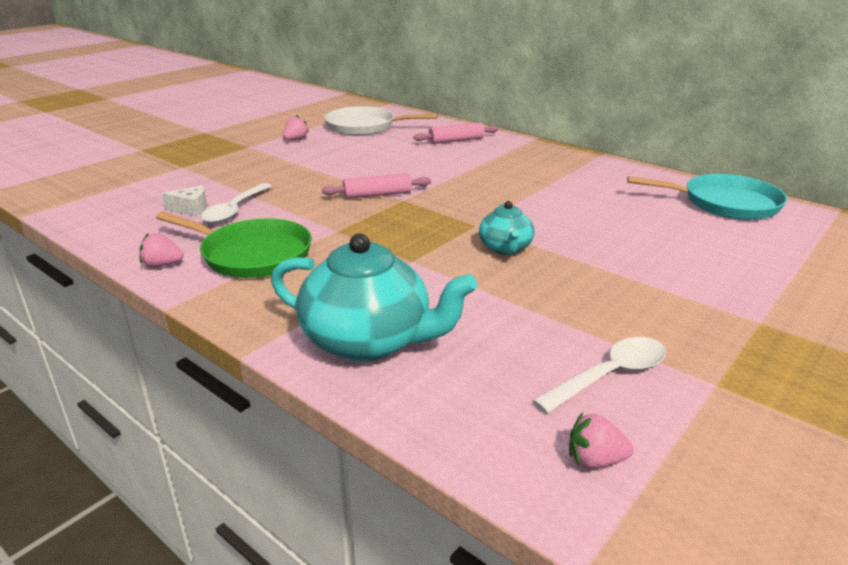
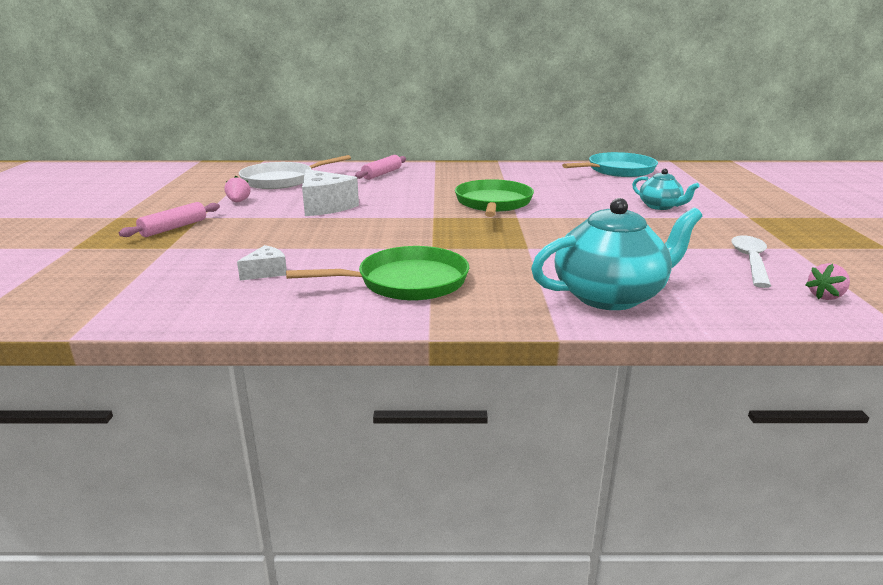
camera: 40 degrees left, 5 degrees down
(162, 265) = (347, 314): pink strawberry -> none
(235, 210) = (313, 261): white spoon -> none
(343, 162) = (325, 206): none -> white cheese
(377, 195) = (407, 219): pink rolling pin -> pink rolling pin (174, 228)
(487, 202) = (493, 203): none -> green pan
(505, 248) = (564, 223): turquoise teapot -> turquoise teapot (660, 206)

